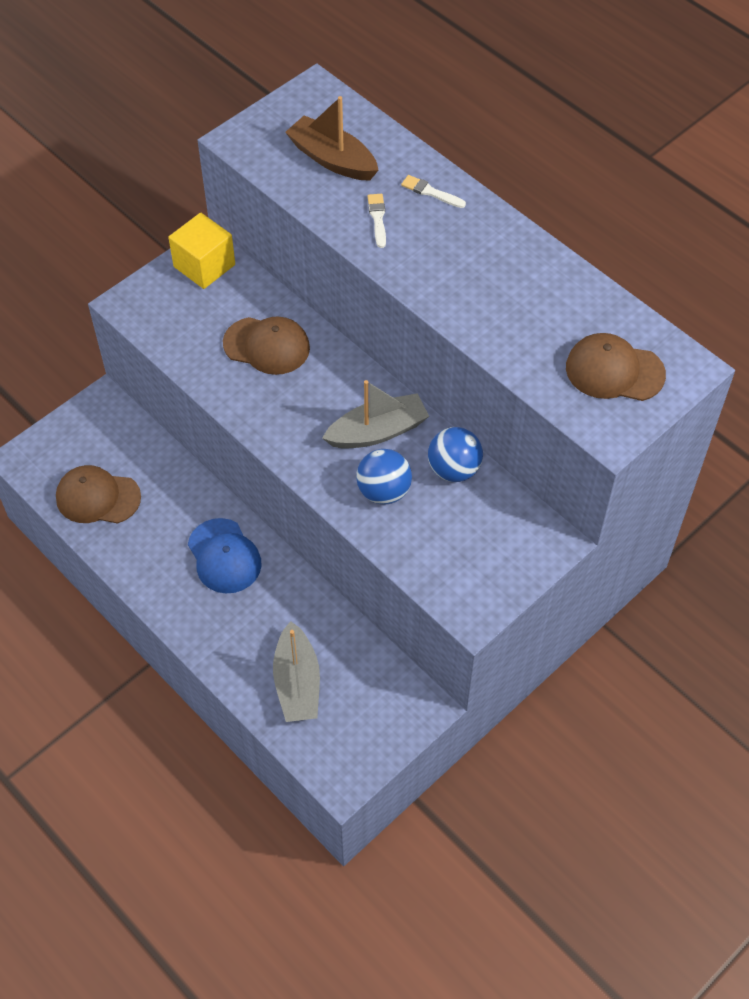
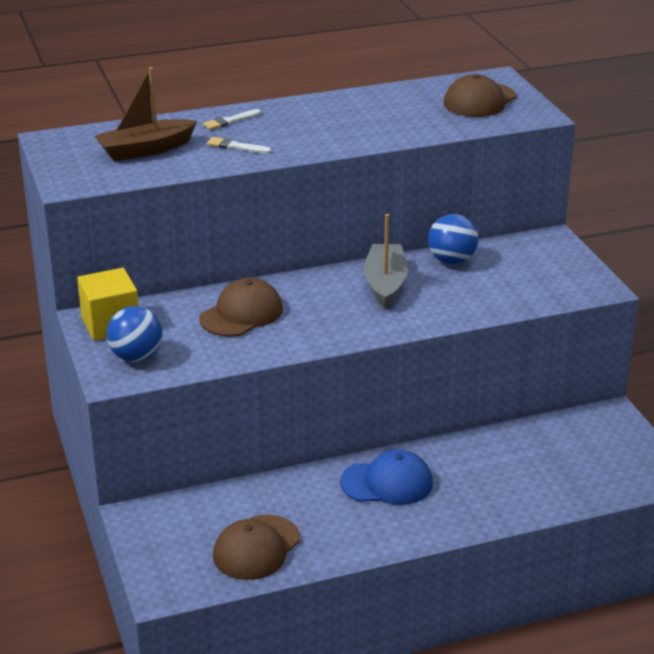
camera: 65 degrees left, 25 degrees down
(297, 683) = (552, 475): grey boat -> none
(384, 491) = (451, 296): blue ball -> blue ball (136, 357)

